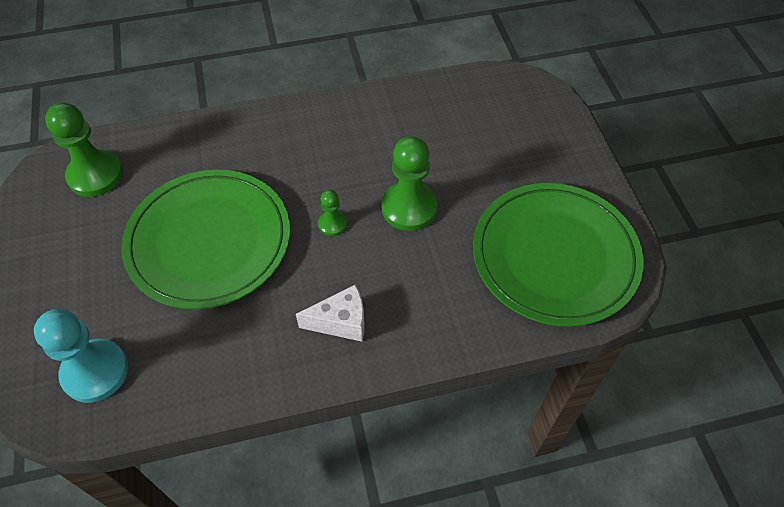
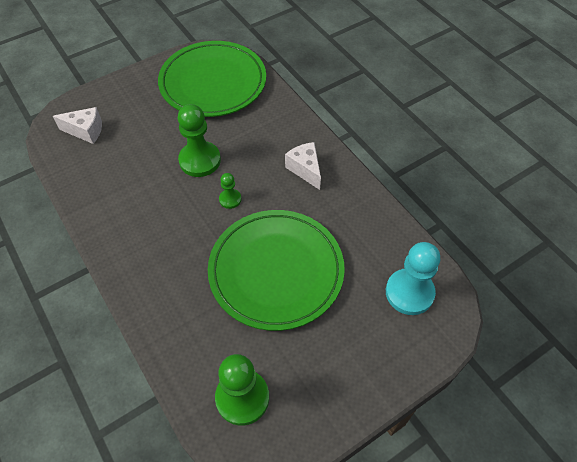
camera: 110 degrees left, 0 degrees up
(503, 108) = (86, 131): none -> white cheese

